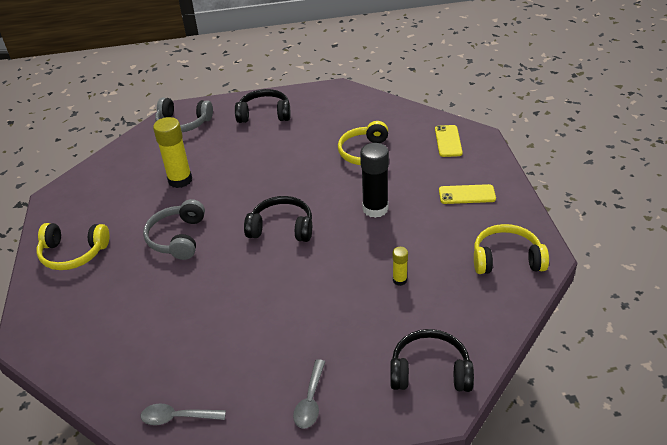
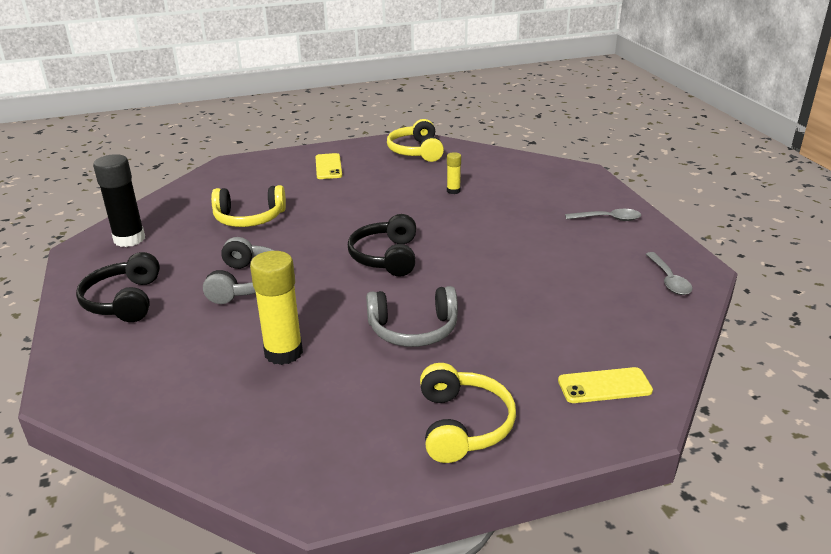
camera: 100 degrees left, 10 degrees down
(183, 123) = (115, 381): grey headphones -> grey headphones (246, 283)
(375, 209) = (350, 207): black glue stick -> black glue stick (129, 239)
(430, 371) = (550, 175): black headphones -> none
(448, 141) = (235, 177): yellow phone -> yellow phone (604, 386)

